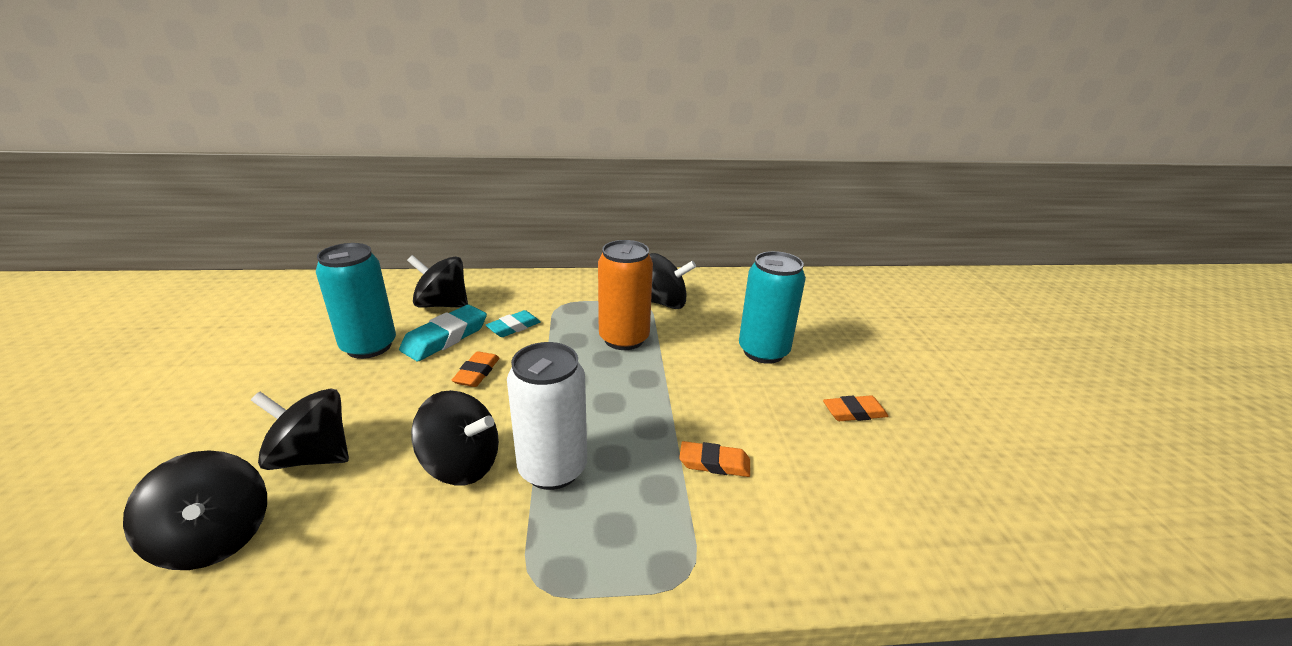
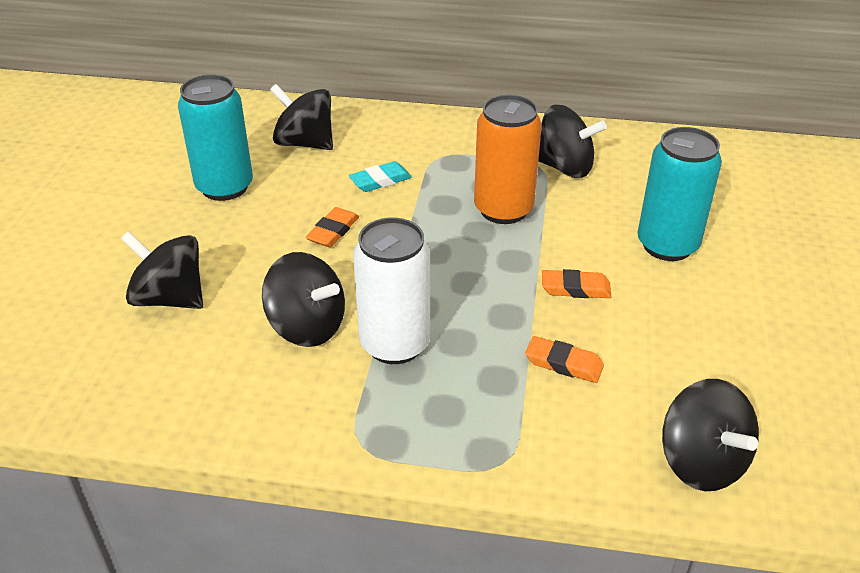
camera: 15 degrees right, 10 degrees up
(215, 538) = (92, 359): black spinning top -> black spinning top (701, 462)
(445, 338) = (304, 185): turquoise eraser -> none
(854, 412) = (748, 332): orange eraser -> orange eraser (575, 288)

